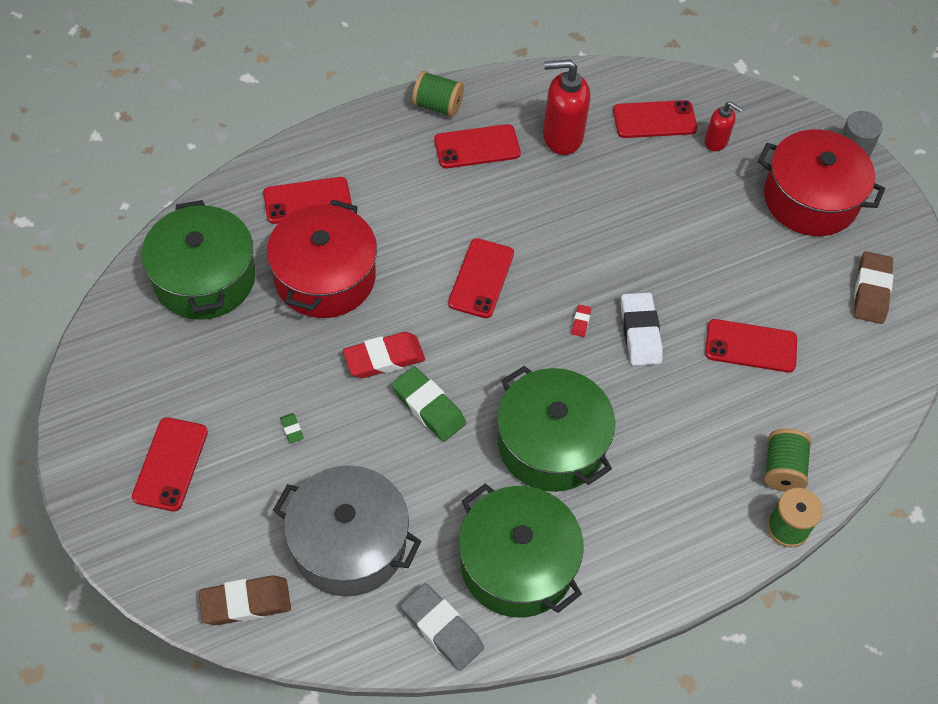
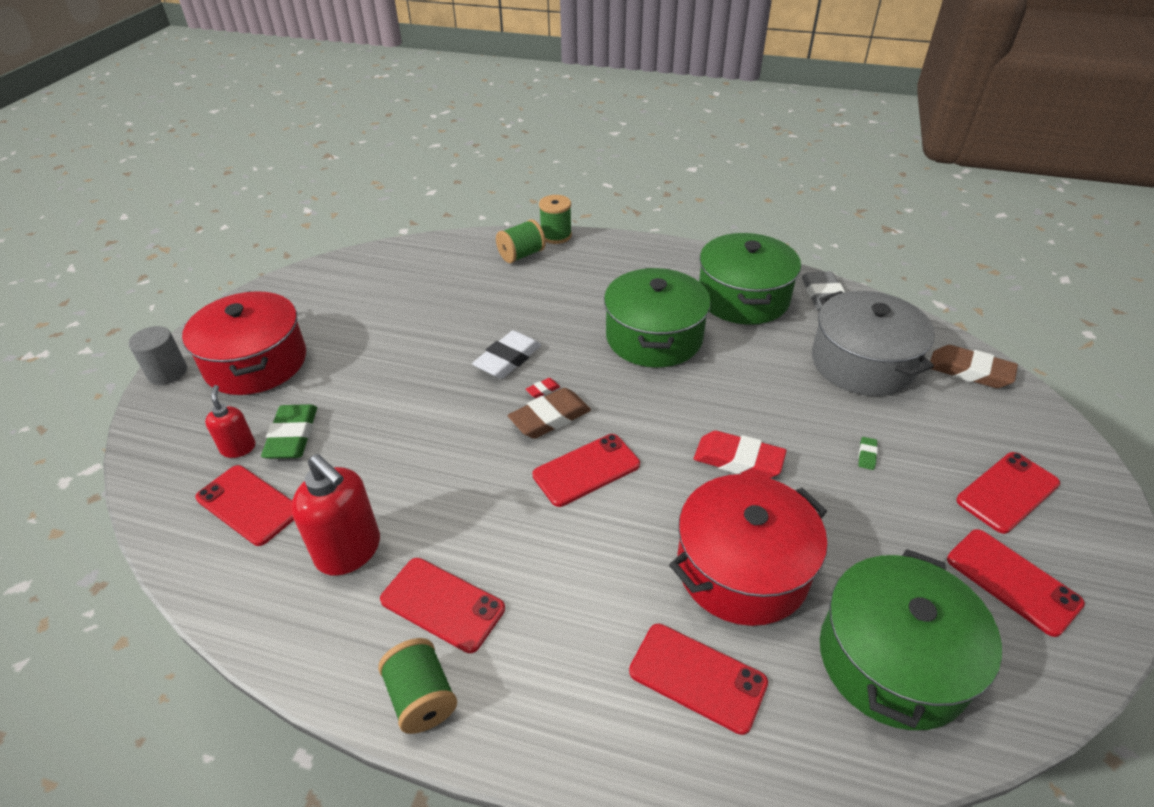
camera: 135 degrees left, 15 degrees down
(428, 407) = (728, 406): green eraser -> green eraser (292, 436)
(750, 346) = (447, 311): red phone -> red phone (1012, 581)
(871, 291) = (324, 294): brown eraser -> brown eraser (550, 418)

